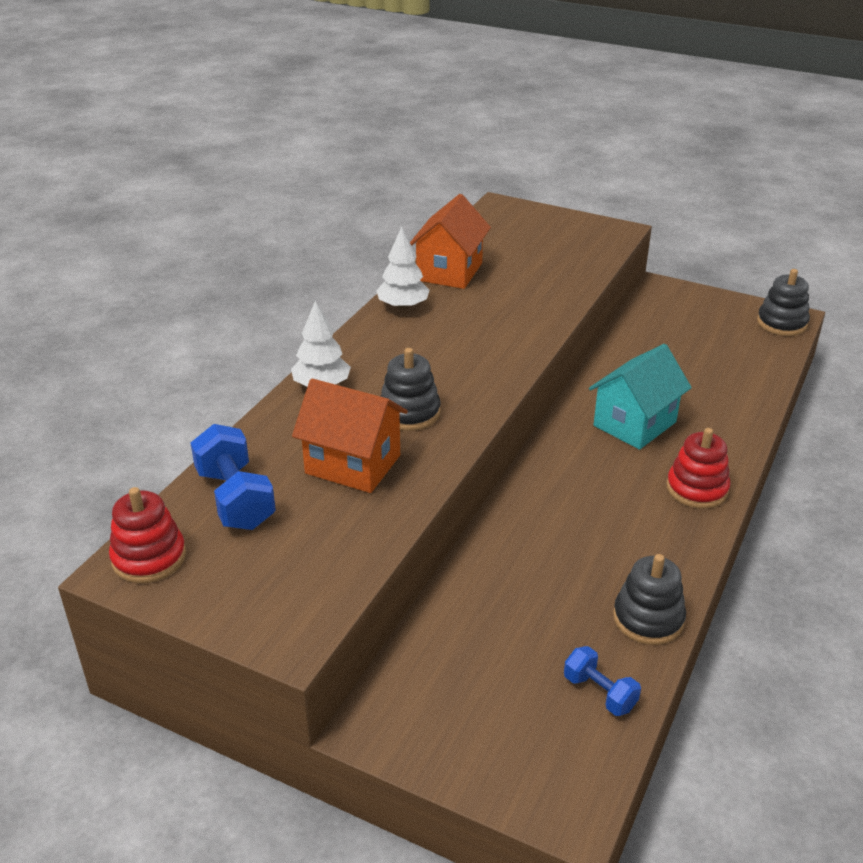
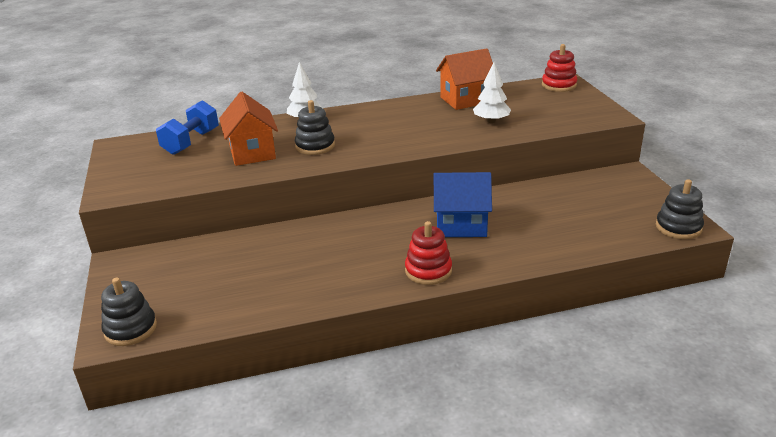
camera: 50 degrees right, 5 degrees down
(149, 558) = (130, 145): red stacking toy -> red stacking toy (559, 85)
(403, 306) = (409, 105): white tree -> white tree (491, 121)
(599, 693) = (205, 312): blue dumbbell -> none
(634, 424) = (461, 225): turquoise house -> blue house
(648, 619) = (283, 303): black stacking toy -> black stacking toy (130, 329)

